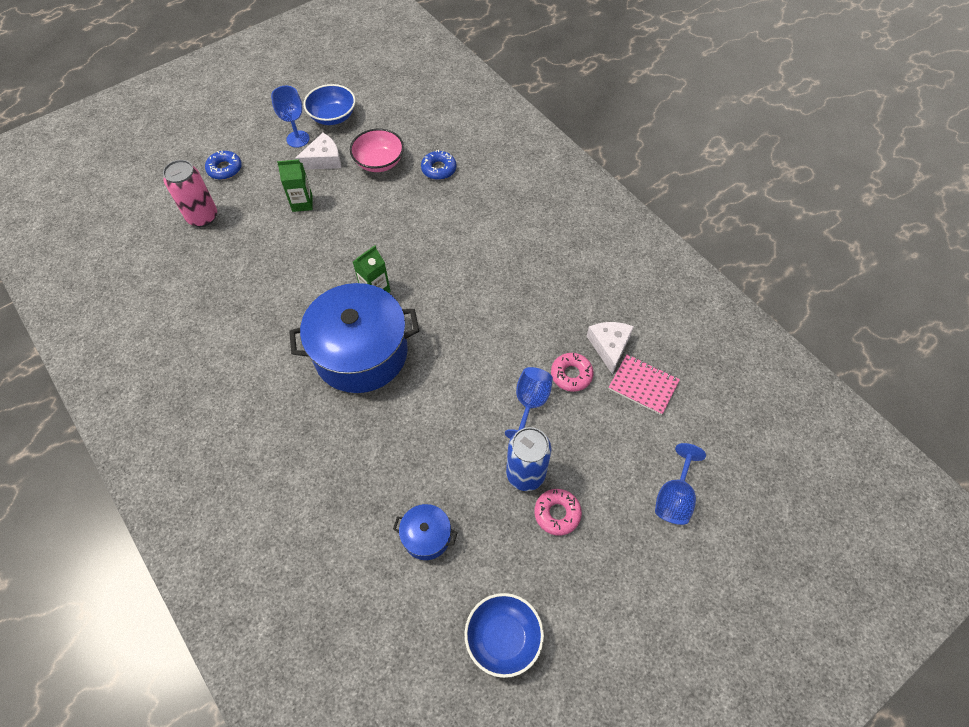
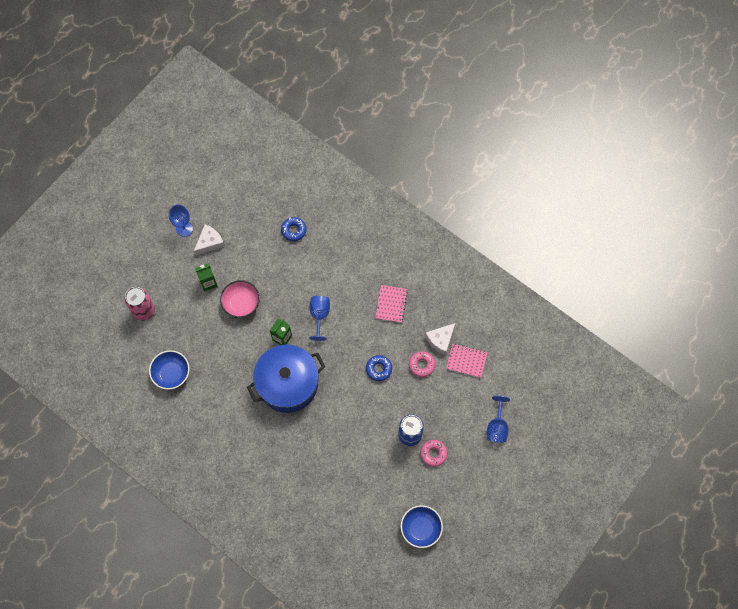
camera: 15 degrees left, 10 degrees up
(225, 169) = (142, 267): blue donut -> blue donut (379, 369)
(333, 116) = (202, 202): blue bowl -> blue bowl (171, 373)
(379, 162) = (250, 235): pink bowl -> pink bowl (241, 303)
(426, 536) = (364, 486): blue pot -> none
(530, 403) = (401, 390): blue goblet -> blue goblet (319, 315)
(547, 283) = (391, 304): none -> pink notebook
(609, 346) = (440, 340): white cheese -> white cheese turned 120 degrees counterclockwise

